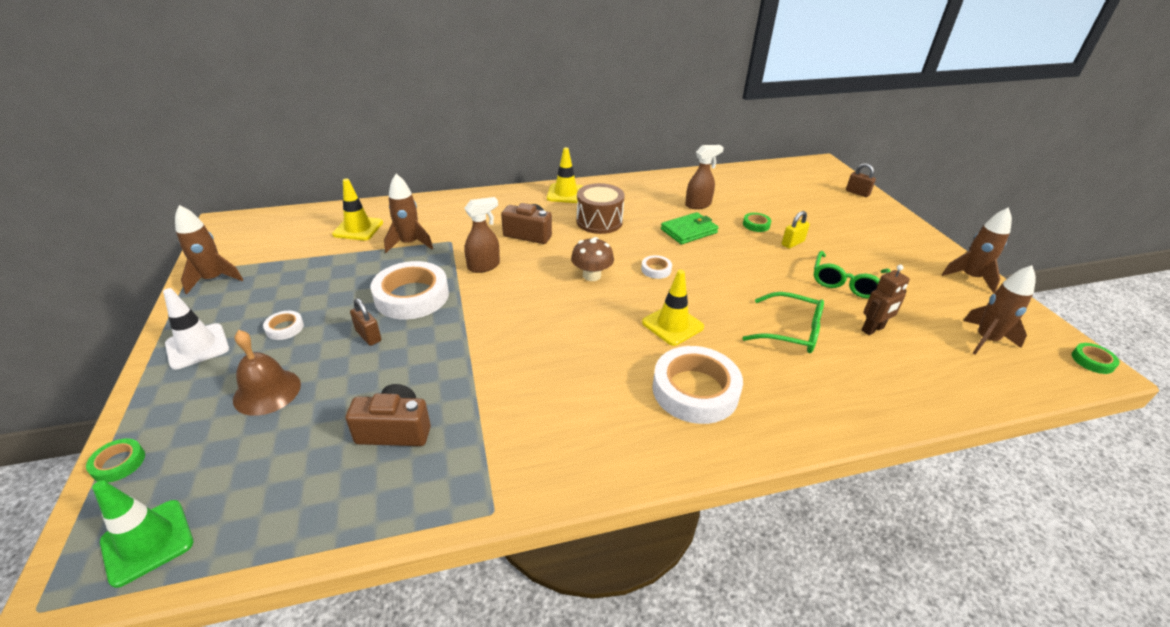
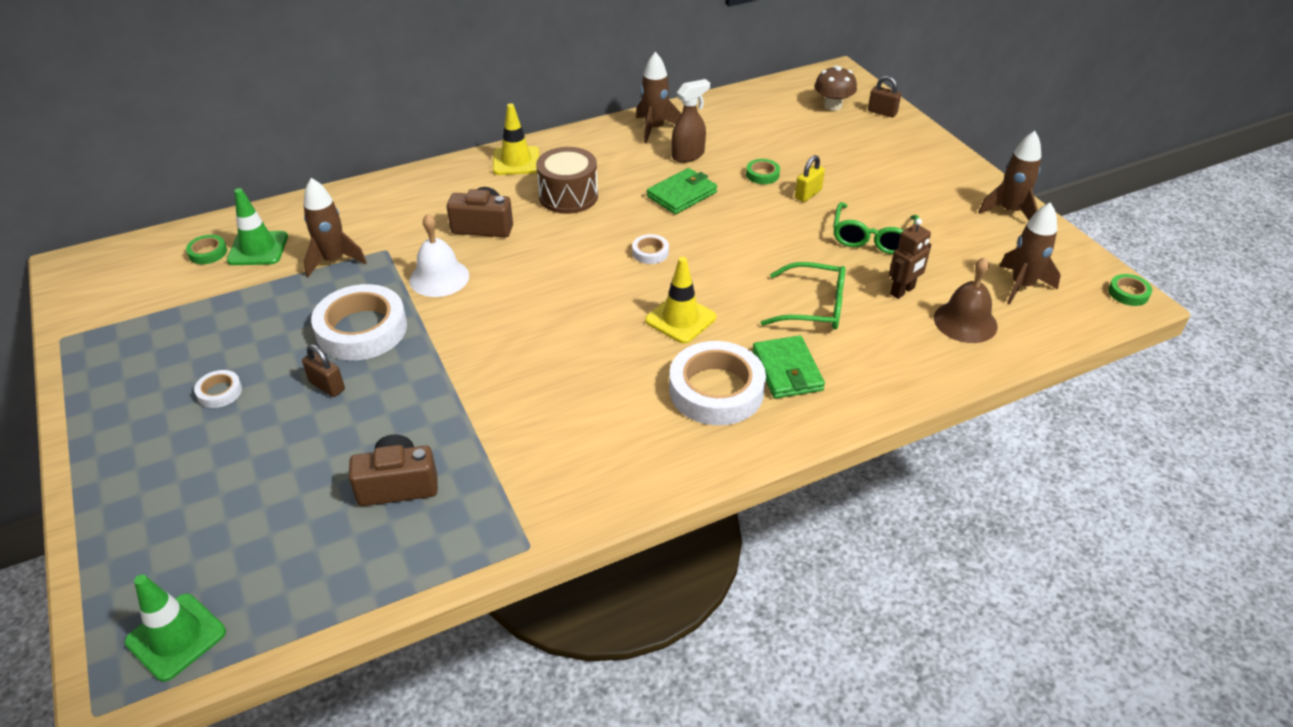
camera: 10 degrees left, 5 degrees up
(118, 463) = (99, 570): green tape -> green tape (208, 253)
(197, 346) = (121, 430): white traffic cone -> none
(214, 279) = (98, 345): brown rocket -> brown rocket (654, 129)
(267, 391) = (233, 468): brown bell -> brown bell (965, 322)
(358, 228) = (258, 249): yellow traffic cone -> green traffic cone
(484, 266) = (439, 277): brown spray bottle -> white bell
(591, 275) = (574, 271): brown mushroom -> brown mushroom (832, 106)
(762, 383) = (787, 370): none -> green wallet

